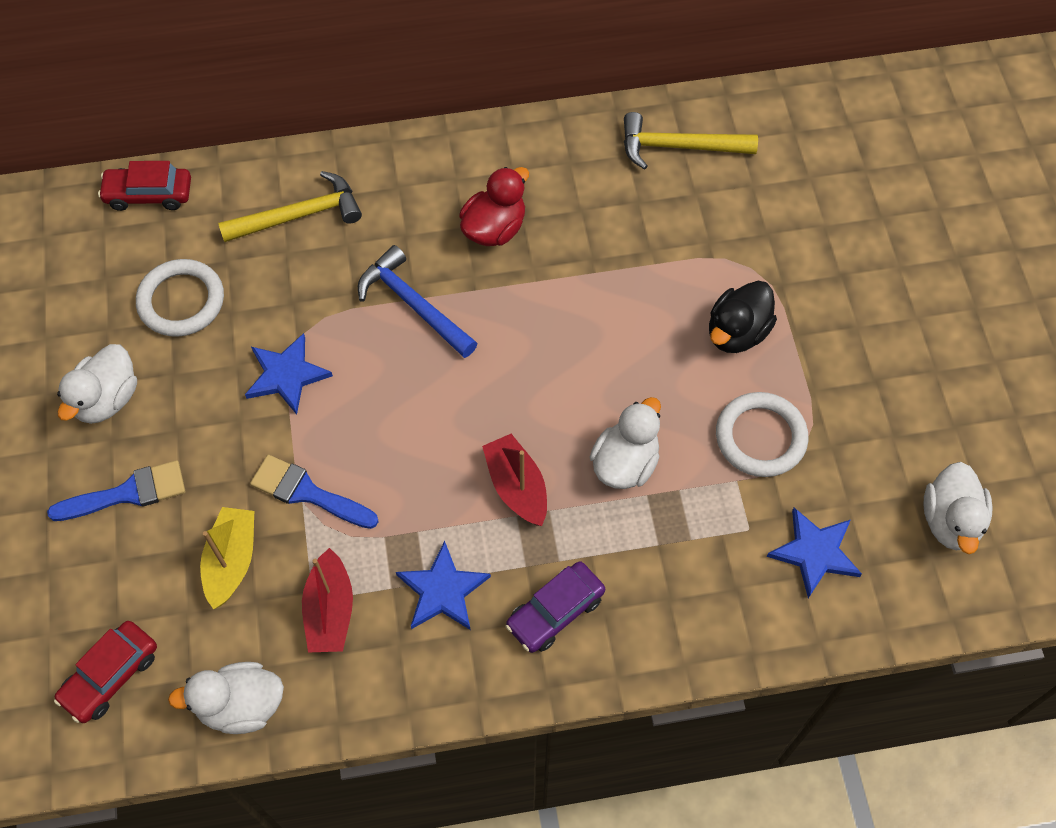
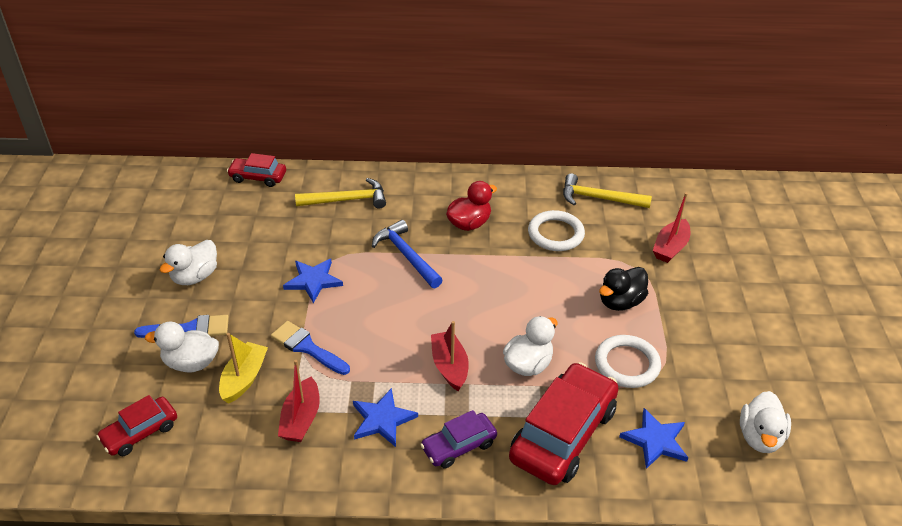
camera: 10 degrees right, 20 degrees down
(181, 301) = (259, 233): white ring -> white ring (555, 234)
(241, 706) = (222, 466): white duck -> white duck (191, 363)
(691, 566) = (563, 434): none -> red car
(795, 222) = (670, 247): none -> red boat

